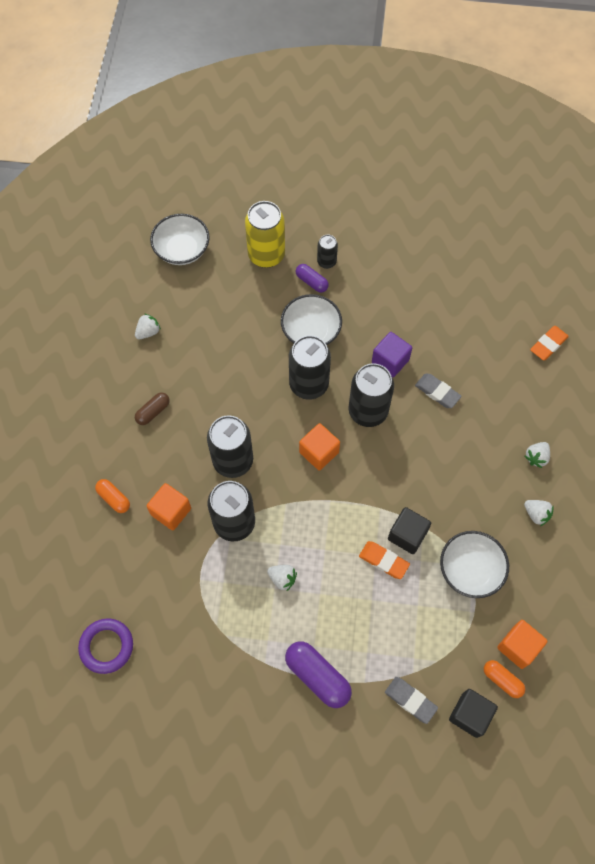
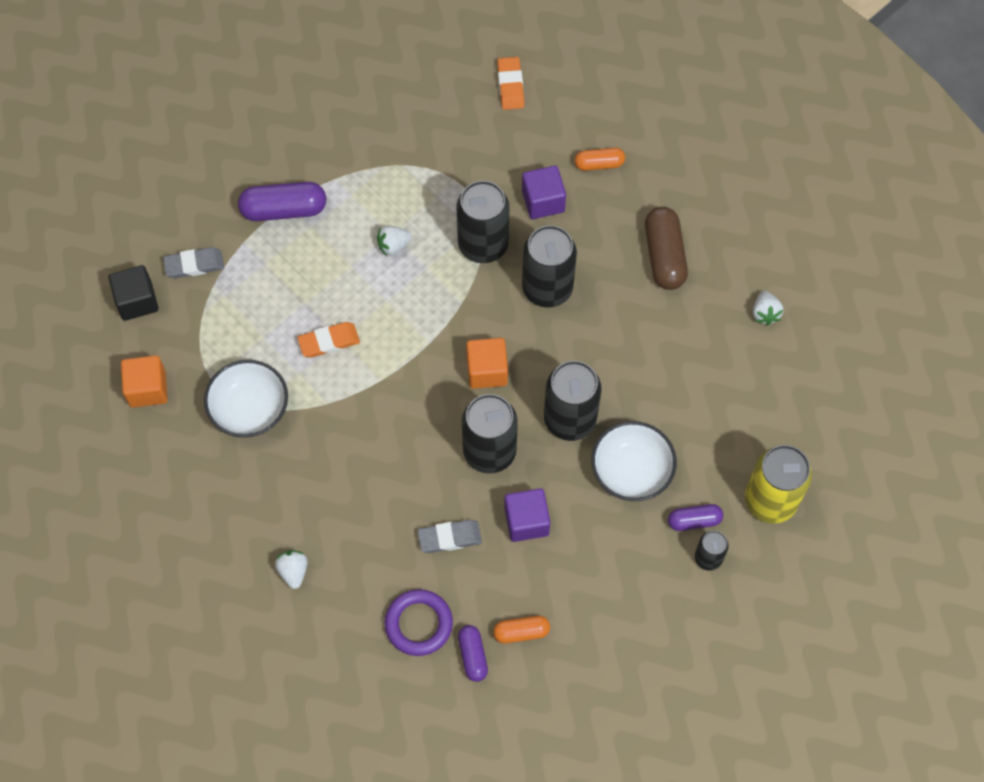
camera: 130 degrees right, 0 degrees up
(106, 646) = (463, 73): purple ring -> purple ring (418, 624)
(153, 412) = (664, 256): brown capsule -> brown capsule, size x1.70
(171, 511) = (543, 201): orange cube -> purple cube
(182, 250) = (849, 419): white bowl -> none
(407, 535) = (333, 382): black cube -> none
(487, 331) = (472, 656): none -> purple capsule
(502, 680) = (136, 351): orange capsule -> orange capsule (521, 632)
(536, 514) = (241, 517): white strawberry -> none
(548, 344) = (399, 707): orange eraser -> orange eraser (510, 85)

